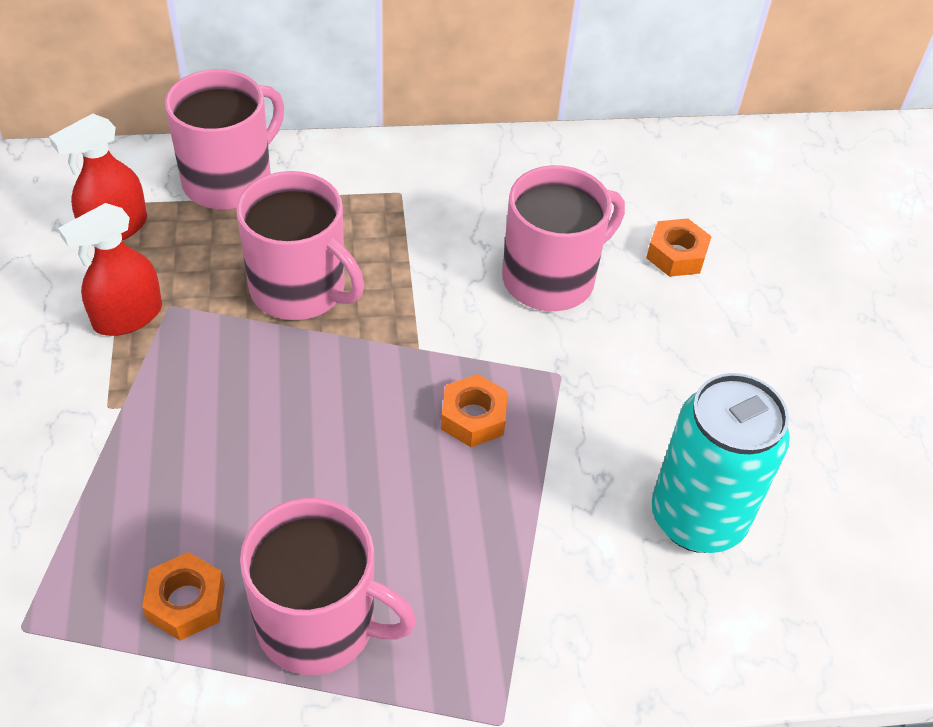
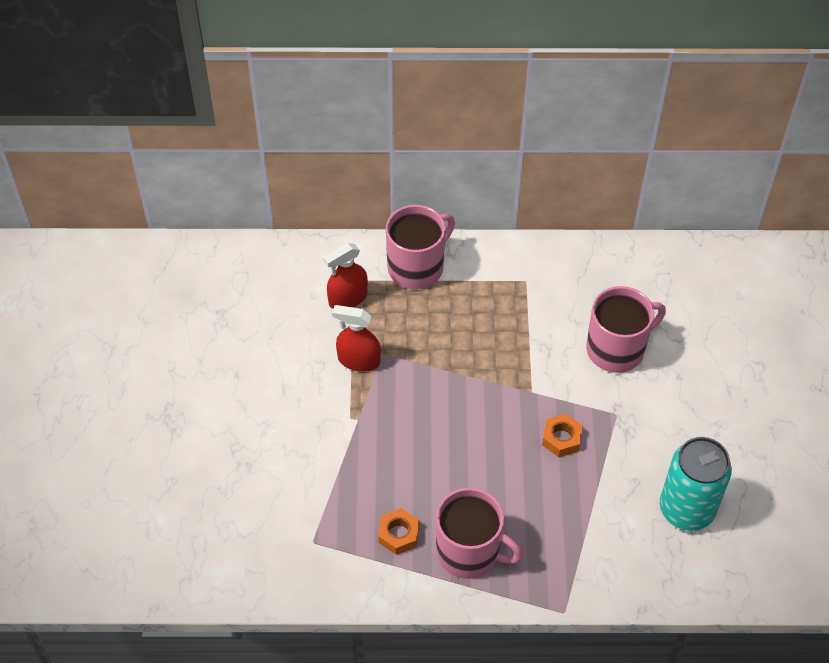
camera: 10 degrees right, 5 degrees up
(127, 316) = (358, 360): red spray bottle -> red spray bottle turned 45 degrees clockwise
(300, 289) = (461, 347): pink mug -> none
(676, 255) = (699, 336): orange nut -> none

